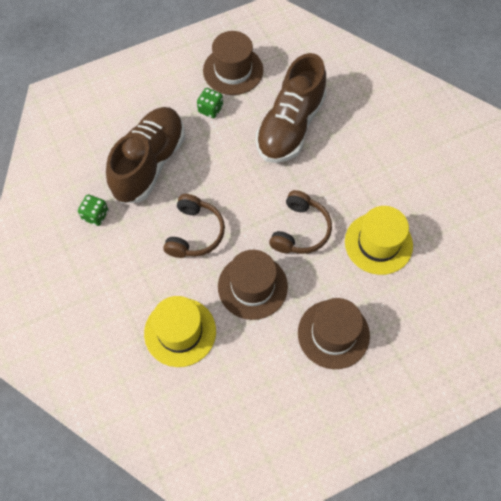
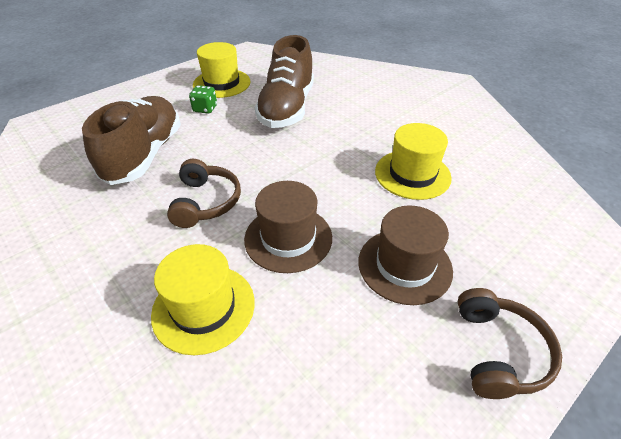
camera: 15 degrees left, 20 degrees down
(95, 215) = (80, 208): green dice -> none
(233, 70) = (221, 83): brown hat -> yellow hat
(300, 230) = (326, 178): brown headphones -> brown headphones (499, 351)

